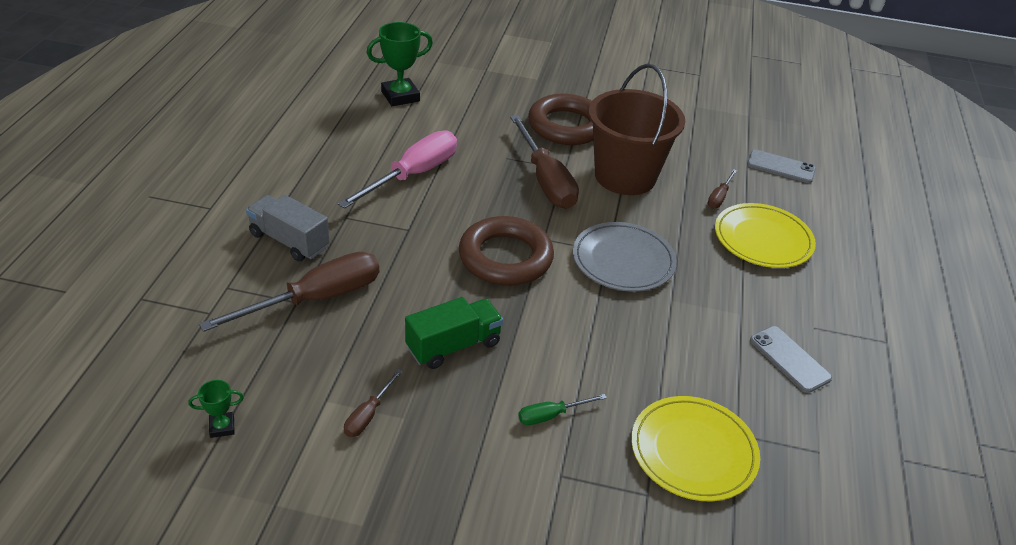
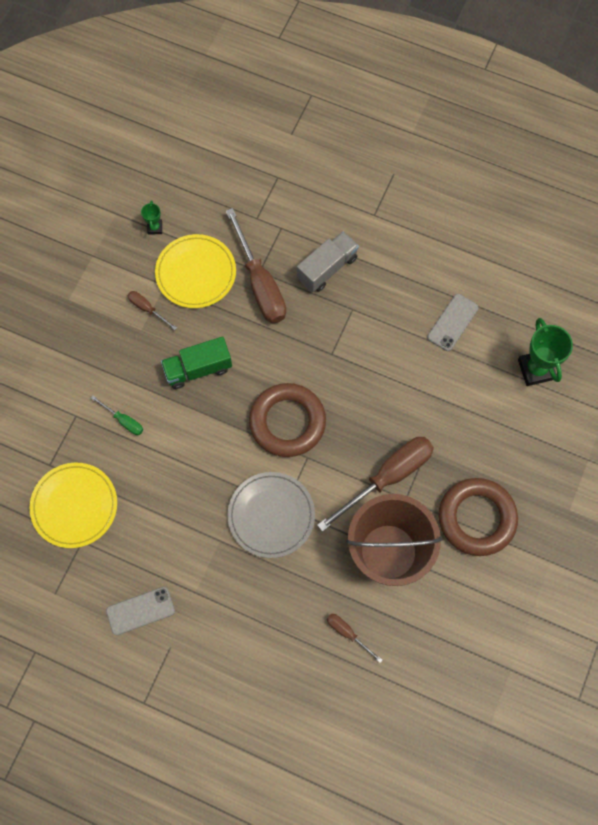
camera: 105 degrees right, 30 degrees up
(413, 175) = (405, 366): pink screwdriver -> none
(453, 346) = (198, 369): green truck -> green truck turned 90 degrees clockwise
(545, 180) = (388, 477): brown screwdriver -> brown screwdriver turned 150 degrees clockwise
(551, 415) = (123, 421): green screwdriver -> green screwdriver turned 135 degrees clockwise
(763, 239) = (282, 650): yellow plate -> yellow plate (196, 273)
(780, 167) = (391, 719): grey phone -> grey phone (452, 322)

